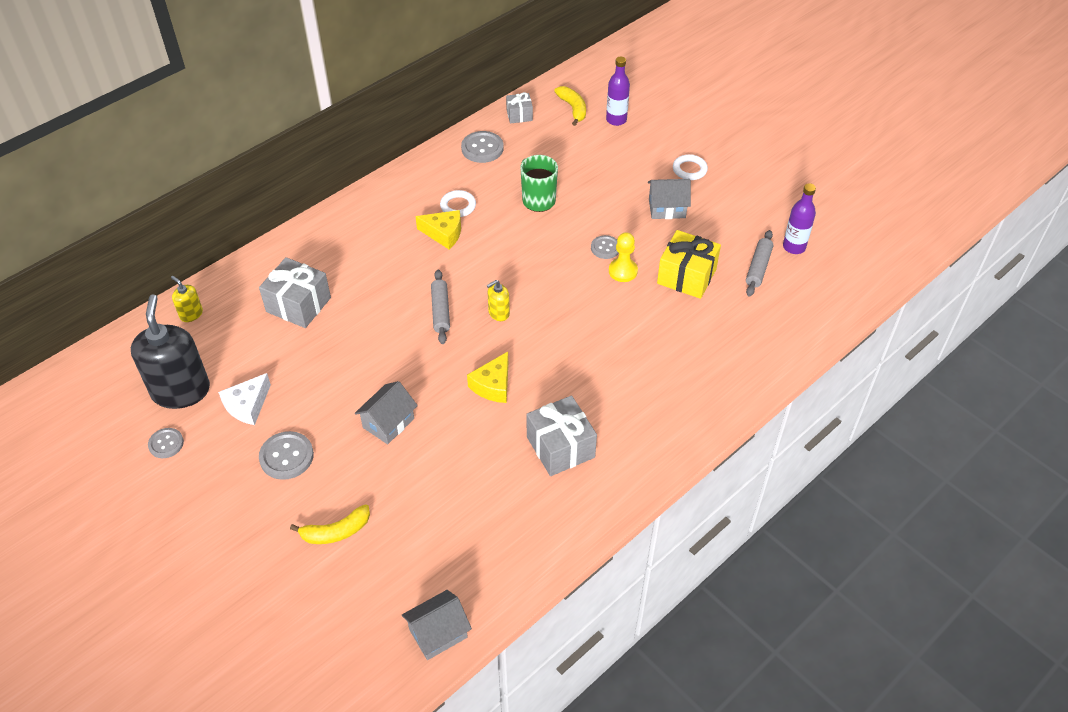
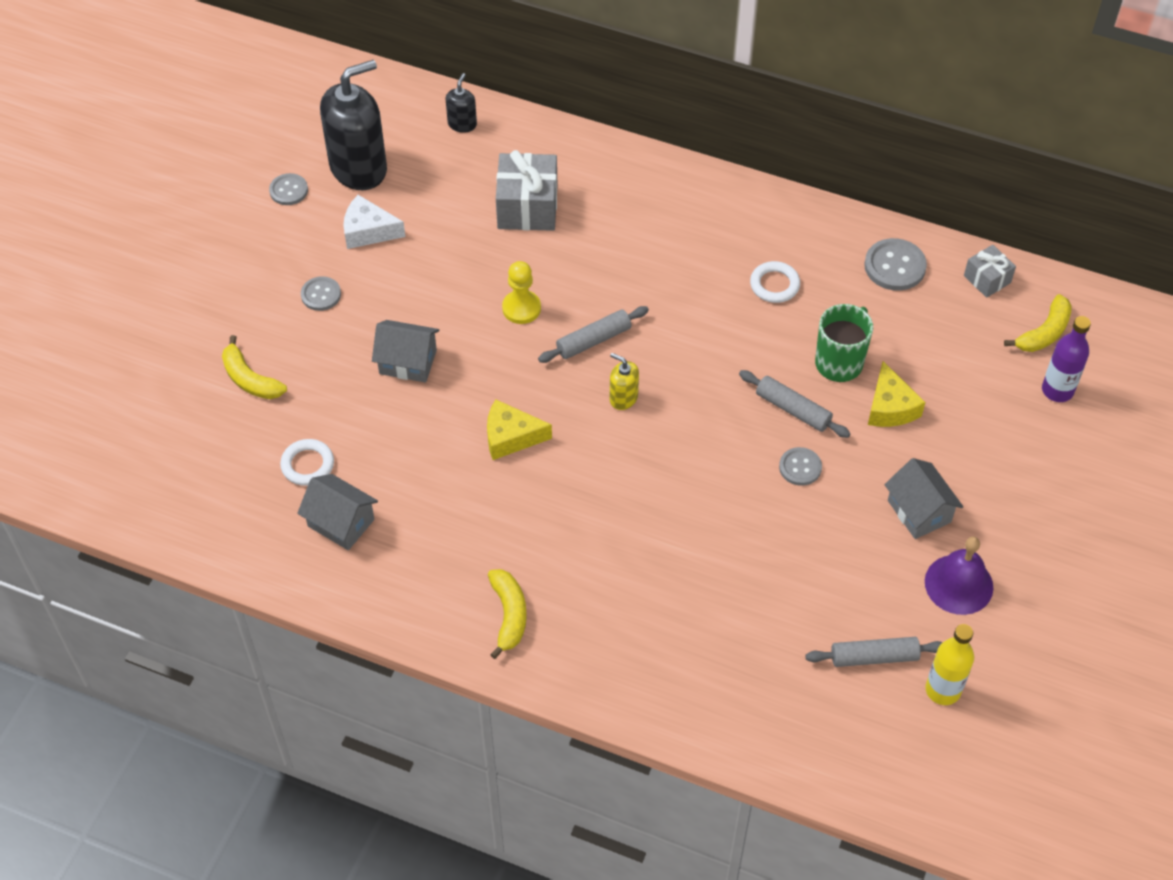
camera: 65 degrees right, 5 degrees up
(191, 314) = (462, 124): yellow soap dispenser -> black soap dispenser
(286, 456) = (321, 295): grey button -> grey button, size x0.64
(438, 633) = (170, 519): grey house -> grey house (341, 523)
(444, 234) = (718, 291): yellow cheese -> yellow cheese (890, 407)
(560, 234) = (793, 409): none -> grey rolling pin
(560, 447) = (456, 538): grey gift -> none
(623, 271) = (771, 501): yellow pawn -> yellow pawn (521, 308)
(640, 439) = (508, 615): none -> yellow banana
(686, 276) = (805, 576): yellow gift -> none
(689, 170) = (1015, 512): white ring -> white ring (307, 465)
(726, 212) = (958, 584): none -> purple bell
(794, 247) = (943, 690): purple bottle -> yellow bottle

